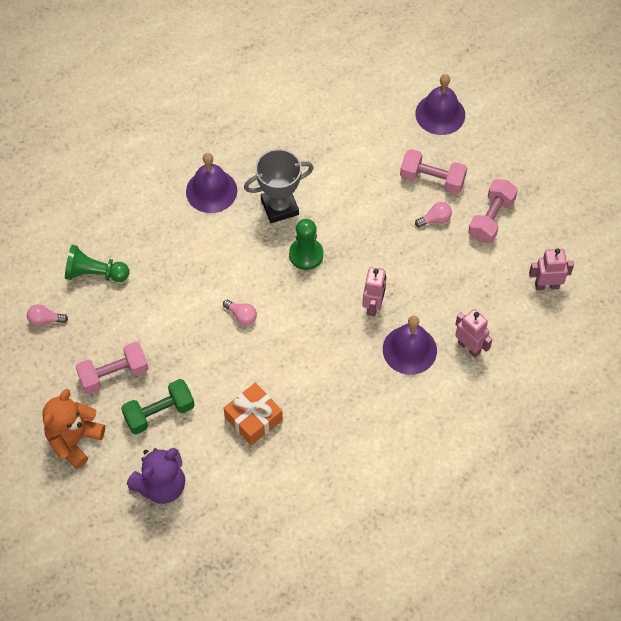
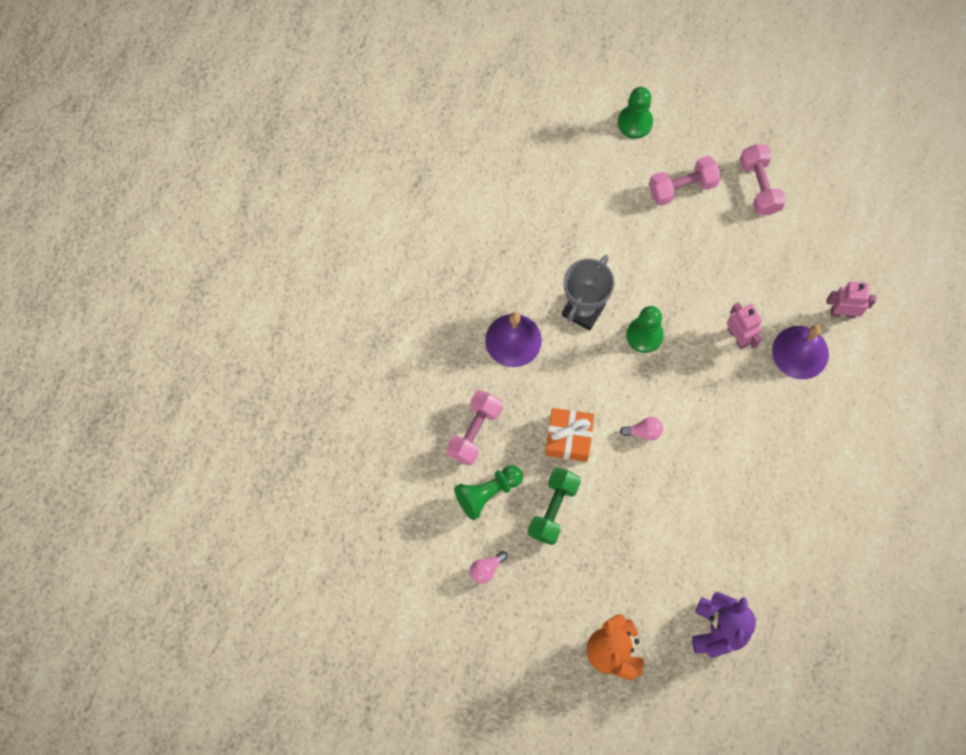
camera: 40 degrees left, 10 degrees up
(114, 374) = (589, 568): pink dumbbell -> pink dumbbell (474, 432)
(159, 413) = (658, 570): green dumbbell -> green dumbbell (553, 509)
(253, 418) = (736, 512): orange gift -> orange gift (568, 438)
(435, 219) = (717, 222): pink light bulb -> none
(440, 114) = (635, 122): purple bell -> green pawn
(546, 285) = (852, 211): pink robot -> none

